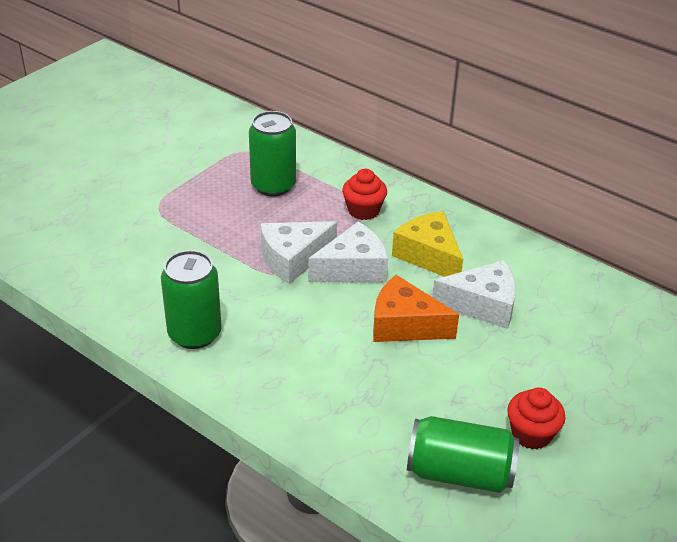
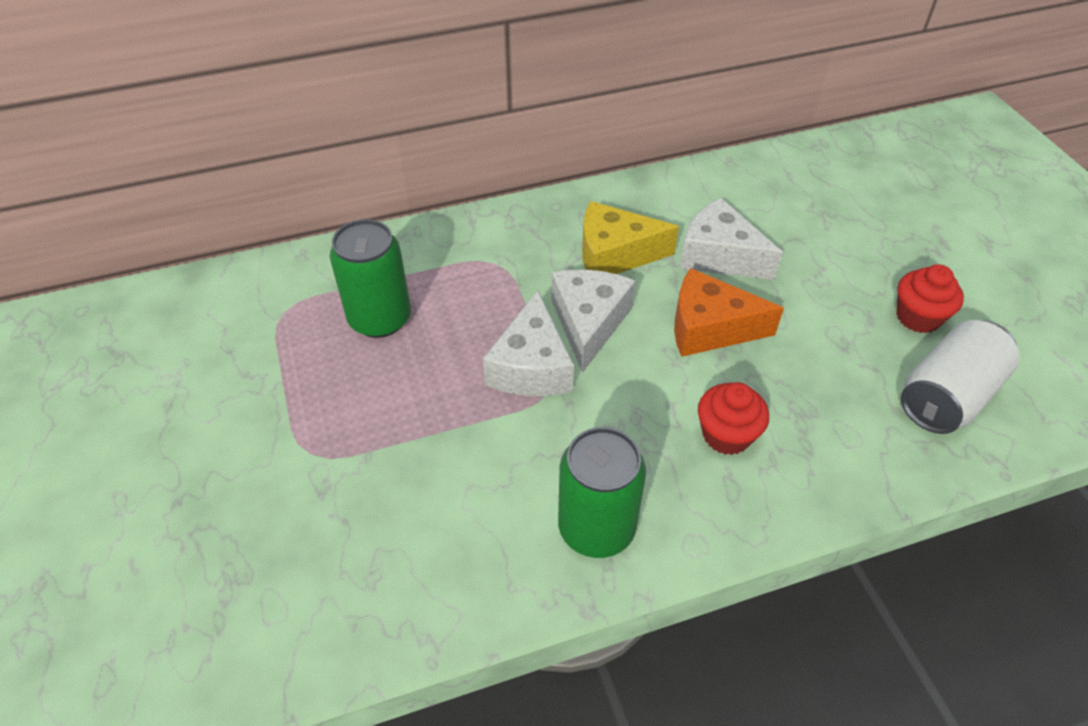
camera: 55 degrees left, 10 degrees up
(363, 210) = (498, 266): red cupcake -> red cupcake (726, 435)
(404, 325) = (709, 328): orange cheese -> orange cheese turned 45 degrees clockwise
(459, 473) = (947, 396): green can -> white can
(482, 305) = (719, 256): white cheese -> white cheese turned 90 degrees counterclockwise

